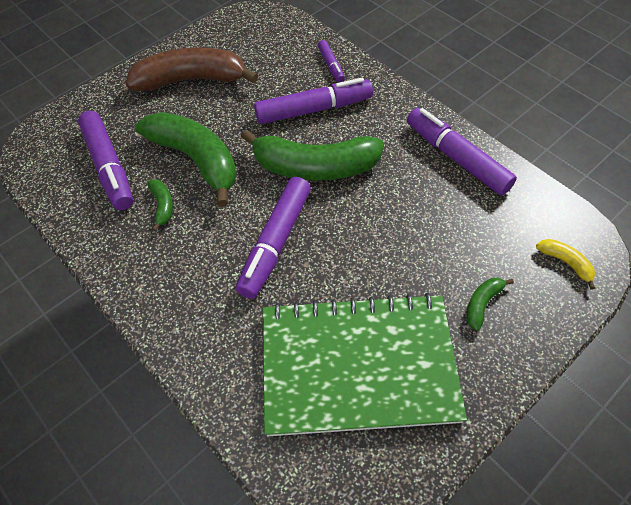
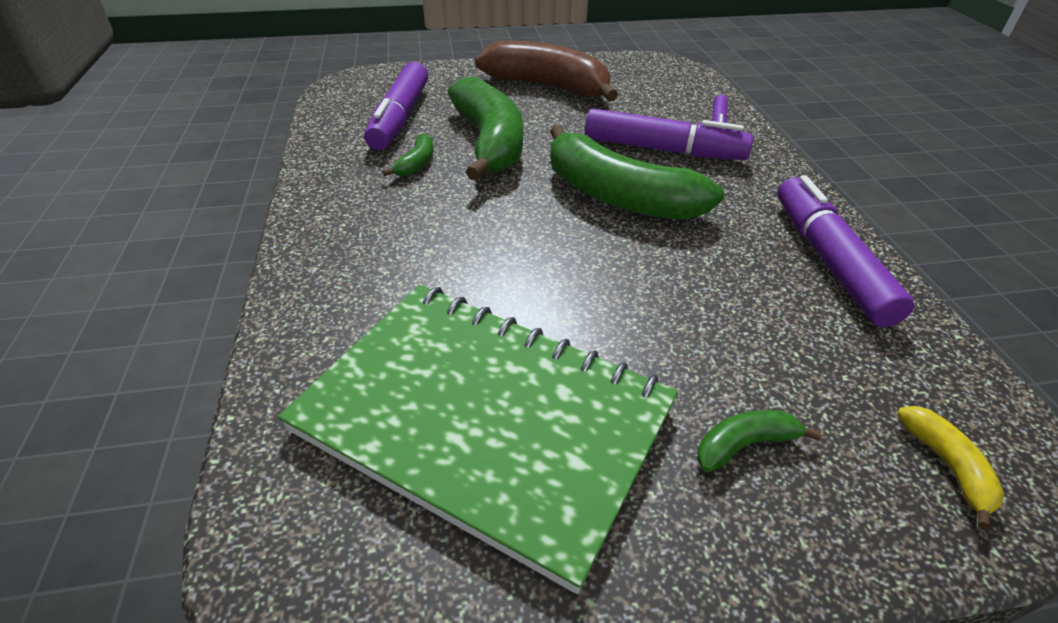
camera: 30 degrees right, 15 degrees down
(275, 242) = (504, 242): purple marker -> none

